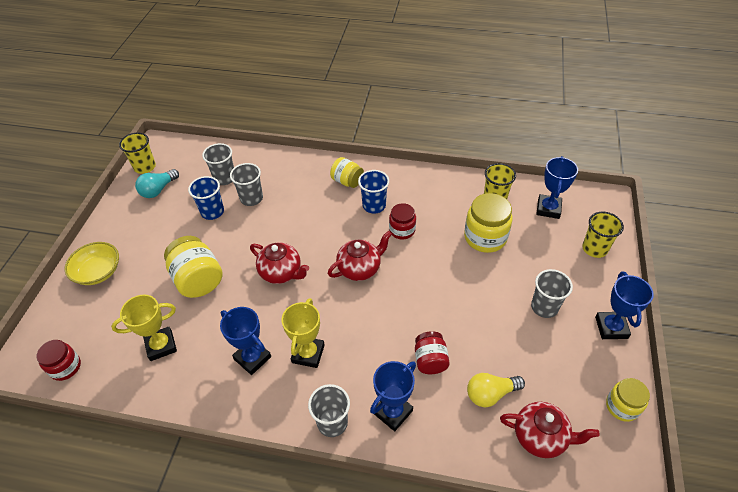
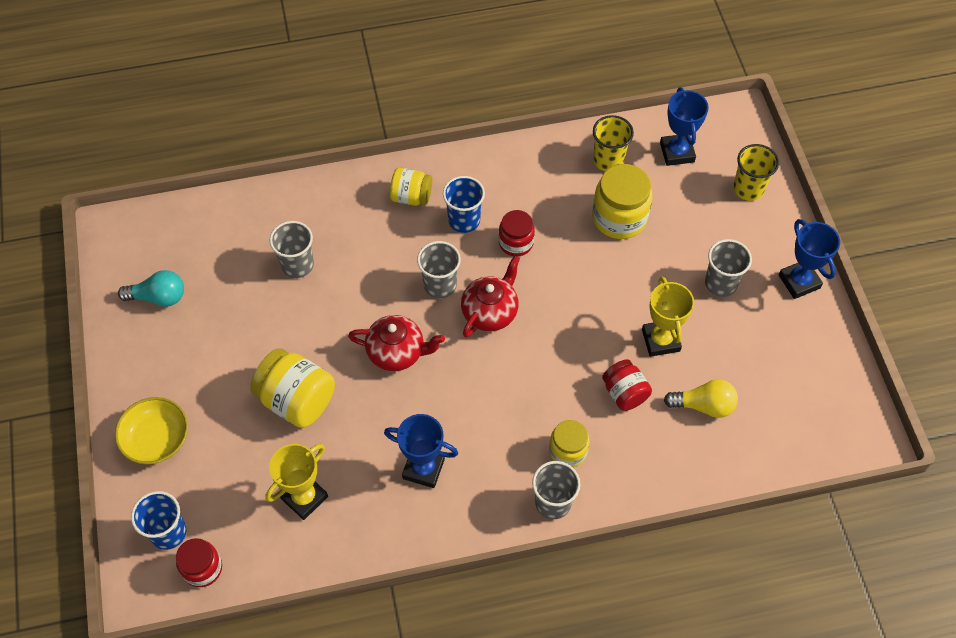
camera: 25 degrees left, 10 degrees up
(145, 167) = (114, 269): yellow cup -> none
(158, 190) = (159, 297): turquoise light bulb -> turquoise light bulb turned 105 degrees counterclockwise
(212, 212) = (256, 302): blue cup -> blue cup (168, 532)
(224, 178) = (242, 248): grey cup -> grey cup (440, 285)
(308, 354) = (485, 438): yellow trophy -> yellow trophy (660, 340)
(393, 412) = (611, 465): blue trophy -> none
(490, 394) = (704, 405): yellow light bulb -> yellow light bulb turned 135 degrees counterclockwise
(540, 437) = (771, 430): red teapot -> none
(622, 406) = (838, 366): yellow jar -> yellow jar (568, 451)

